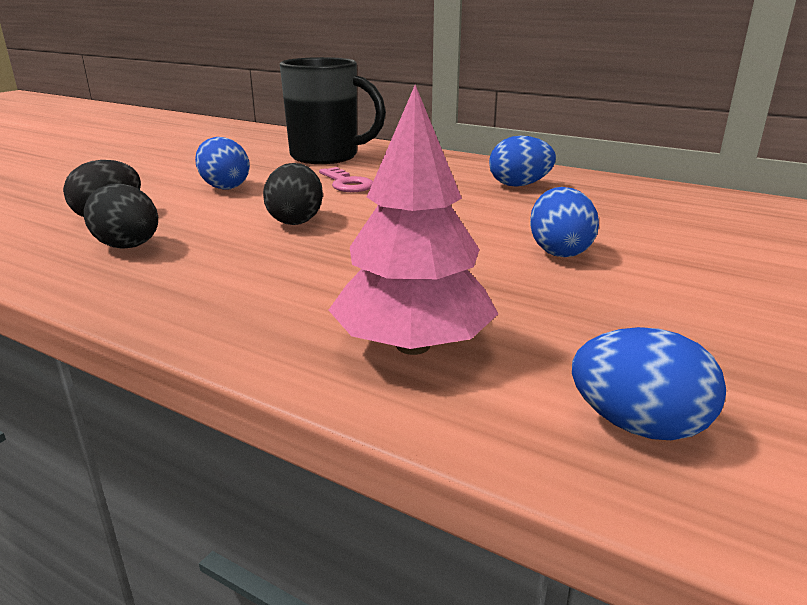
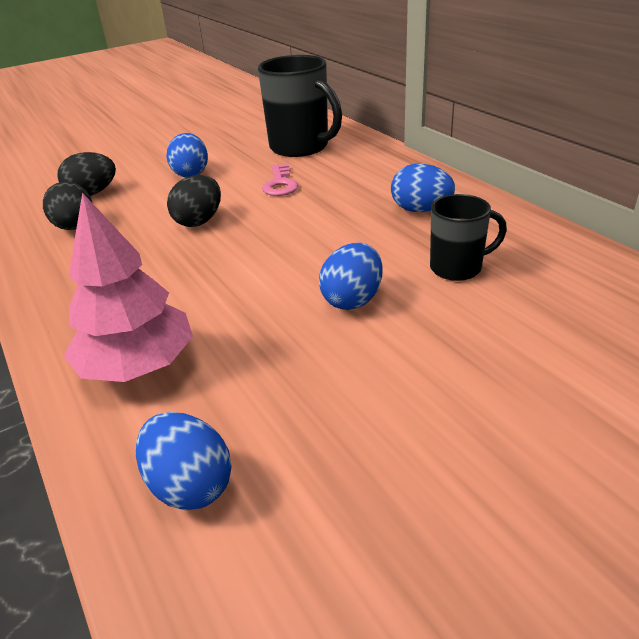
camera: 30 degrees right, 10 degrees up
(614, 216) = (457, 268): none -> black mug

